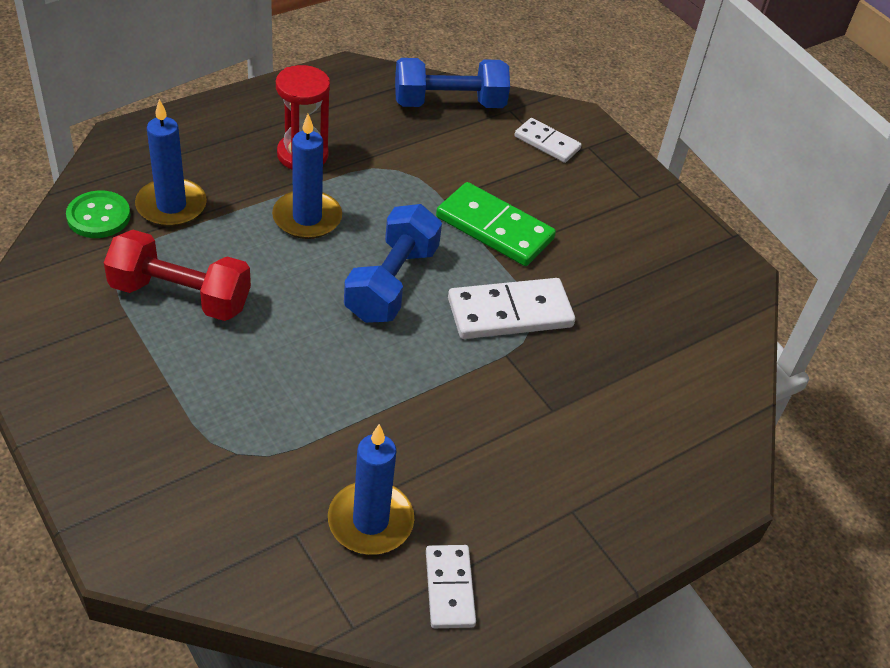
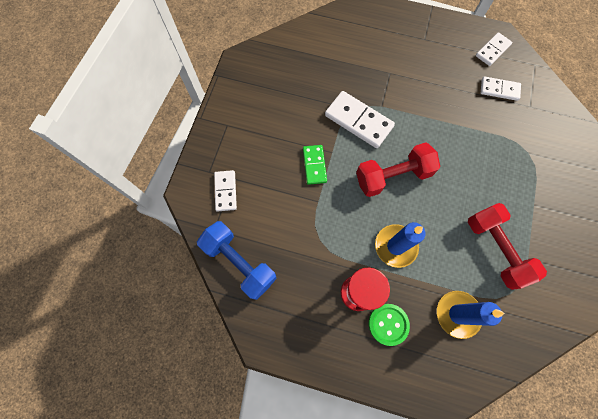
camera: 125 degrees left, 25 degrees up
(98, 216) = (501, 339): green button -> green button (388, 324)
(370, 521) = (499, 89): blue candle -> white domino
(391, 283) = (393, 176): blue dumbbell -> red dumbbell
(494, 228) = (314, 165): green domino -> green domino, size x0.61

